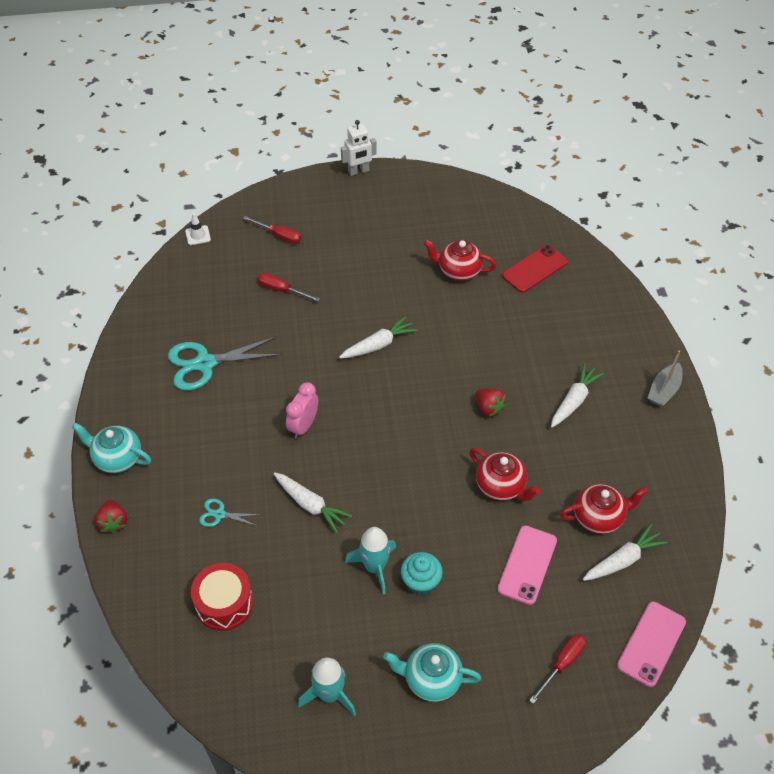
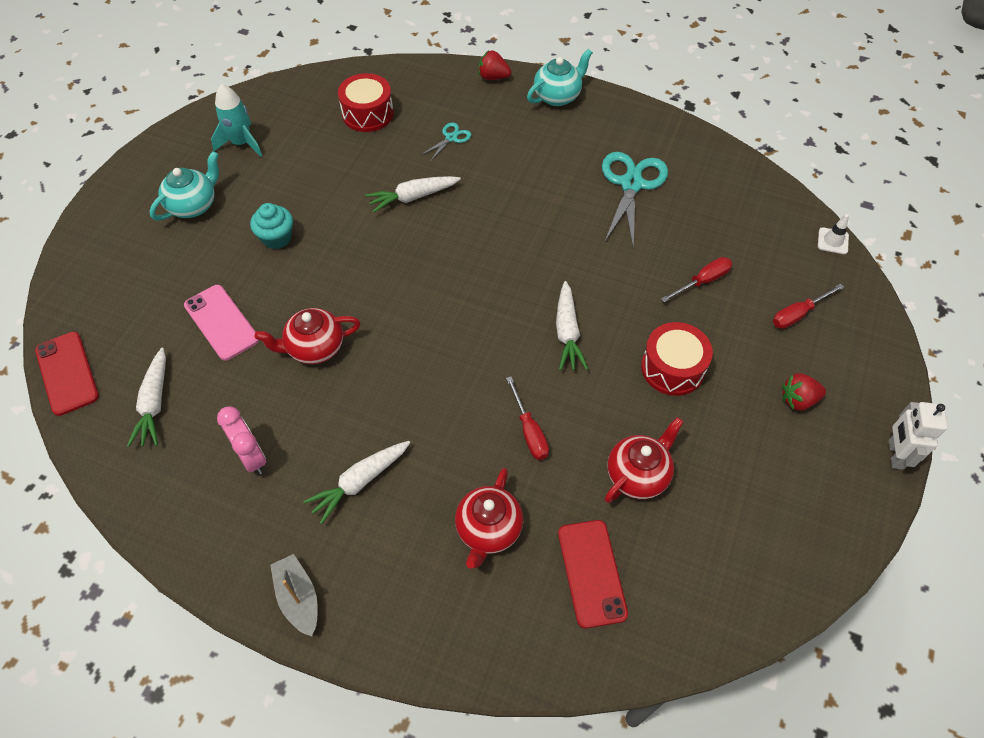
camera: 120 degrees right, 5 degrees up
(303, 426) = (503, 226): pink clock -> pink clock (252, 457)
(368, 281) = (672, 368): none -> red drum
(375, 567) = (317, 214): turquoise rocket -> none
(489, 408) = (412, 390): red strawberry -> red strawberry (798, 400)
(562, 664) = (119, 296): red screwdriver -> red screwdriver (529, 431)
(574, 400) = (360, 482): white carrot -> white carrot turned 75 degrees clockwise
(599, 517) = (212, 412): red teapot -> red teapot (488, 530)
(651, 643) = (67, 373): pink phone -> red phone

